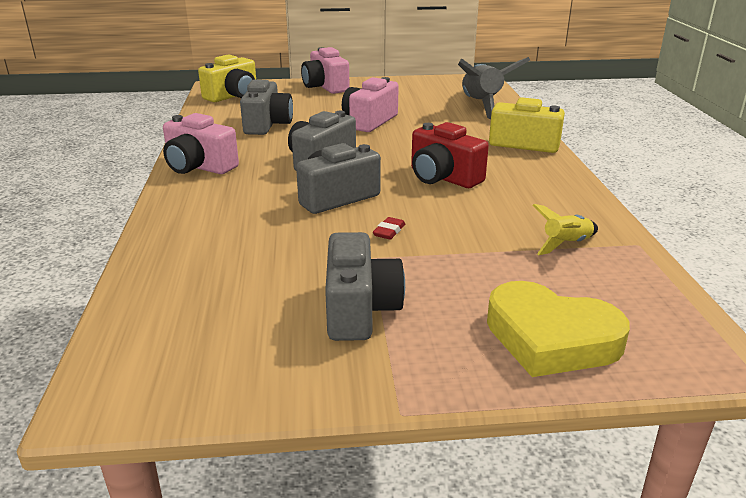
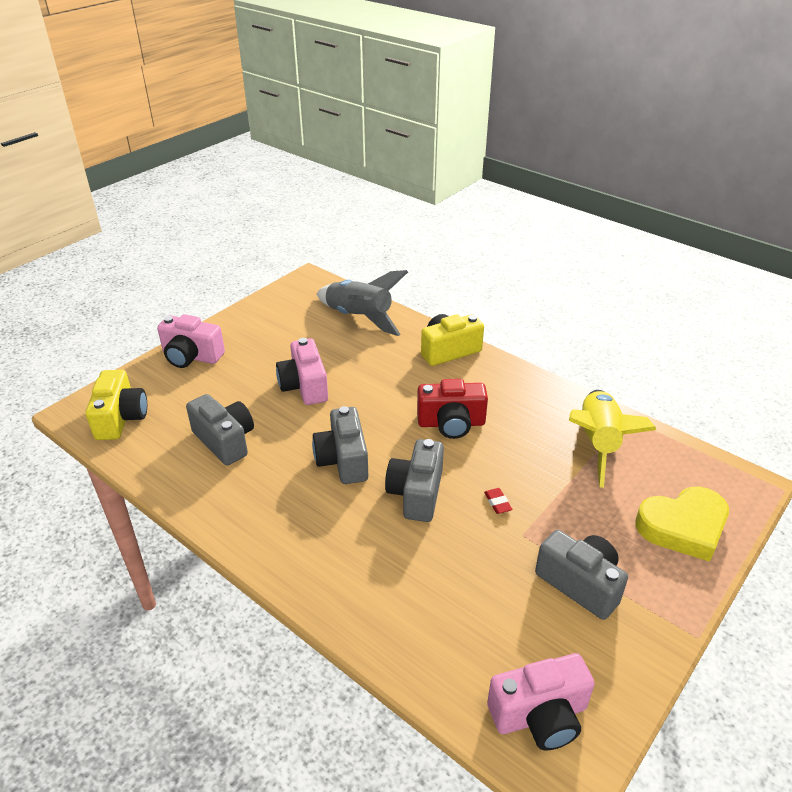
camera: 45 degrees left, 10 degrees up
(199, 167) = (257, 532): pink camera -> pink camera (540, 715)
(566, 244) = (598, 443): yellow rocket -> yellow rocket, size x2.04

